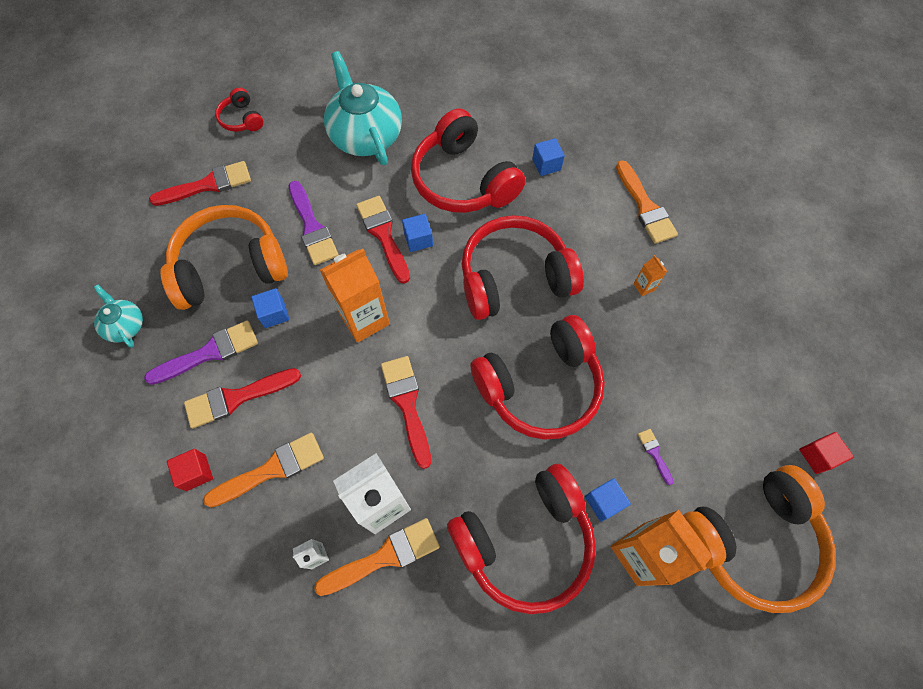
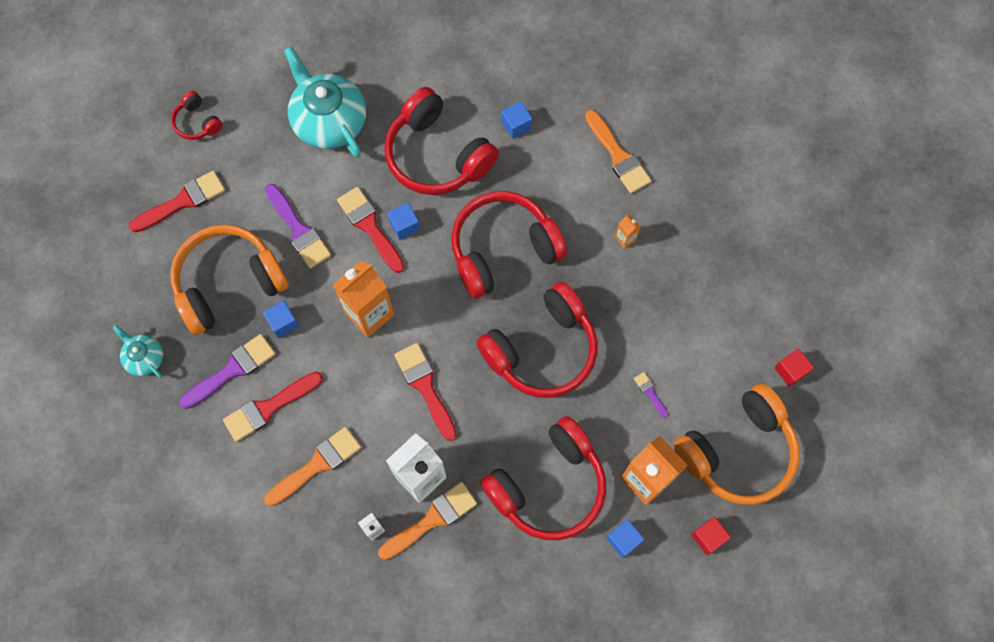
camera: 10 degrees left, 5 degrees up
(196, 472) = (250, 479): red cube -> red cube (708, 537)
(604, 502) = (611, 442): blue cube -> blue cube (623, 540)

